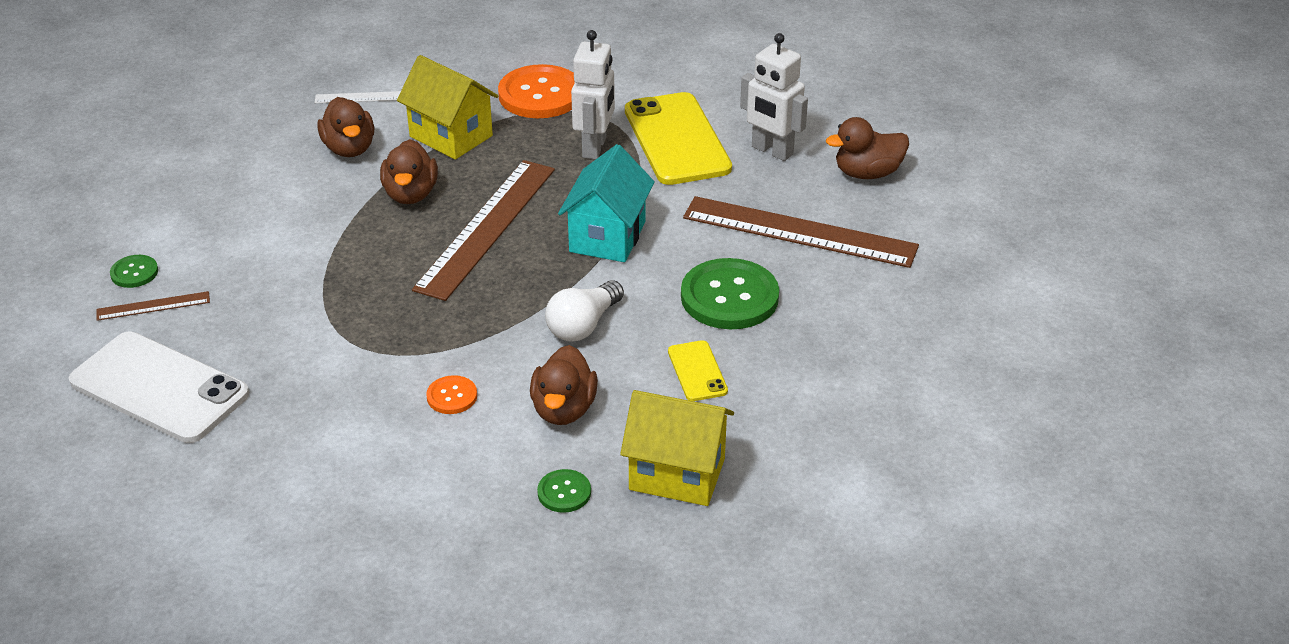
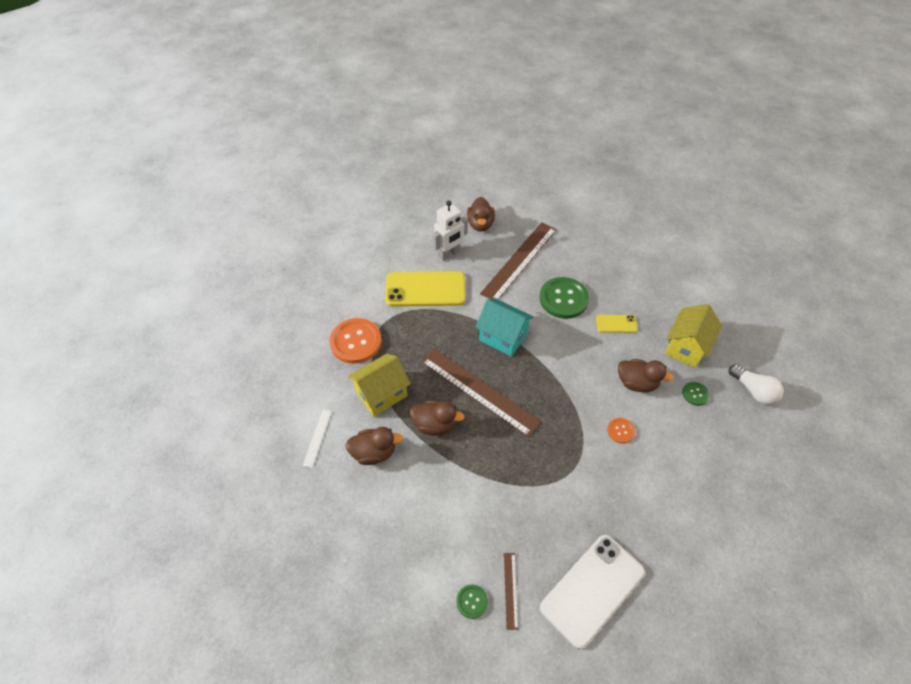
camera: 75 degrees left, 15 degrees up
(583, 325) = (573, 362): white light bulb -> white light bulb (753, 391)
(595, 147) = (419, 326): white robot -> none

